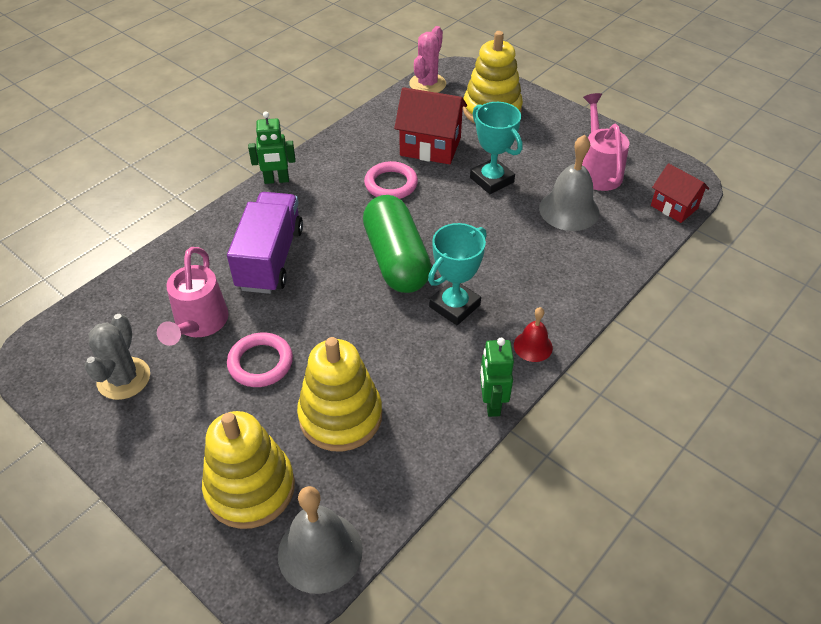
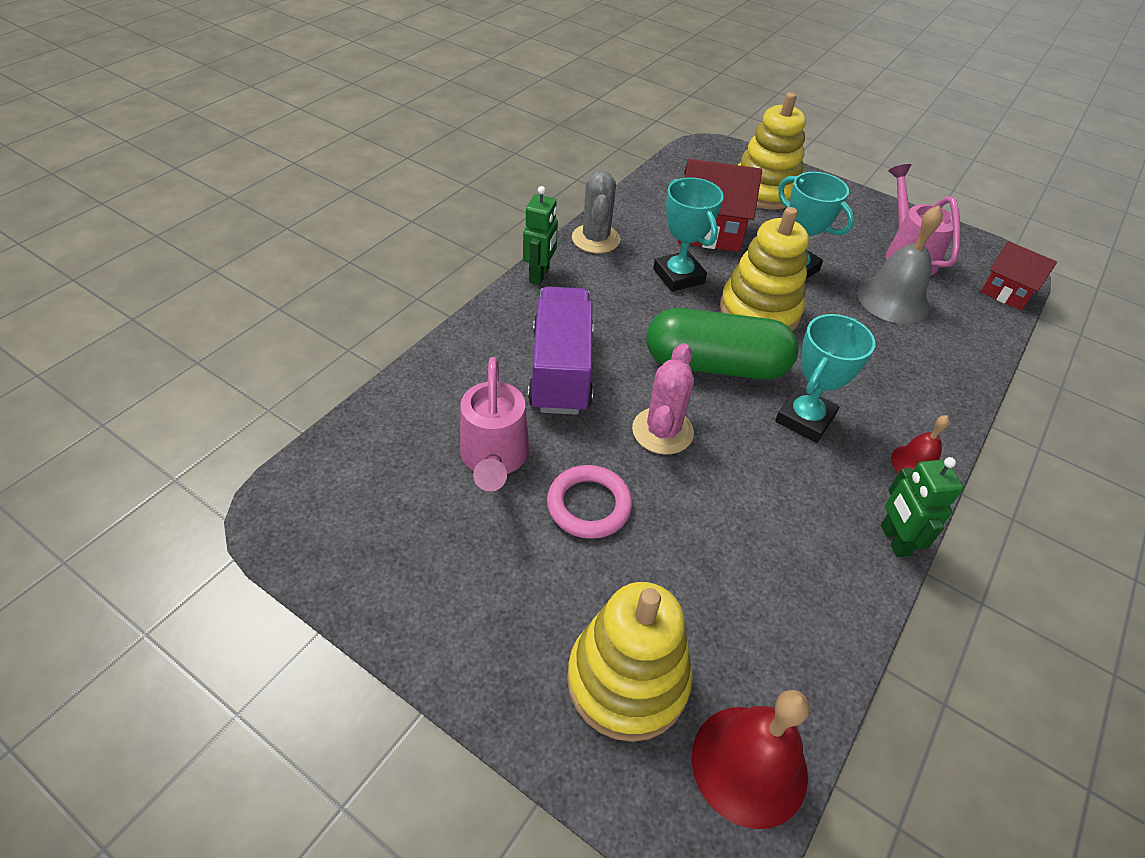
camera: 10 degrees left, 0 degrees up
(124, 378) = (413, 538): grey cactus -> grey cactus (595, 239)
(276, 180) = (539, 275): green robot -> green robot turned 60 degrees counterclockwise
(320, 551) = (749, 765): grey bell -> red bell
(340, 416) = (714, 570): yellow stacking toy -> yellow stacking toy (759, 311)
(391, 184) = (678, 276): pink ring -> turquoise trophy
(396, 259) = (715, 365): green capsule -> green capsule turned 60 degrees counterclockwise
(427, 84) = (681, 163): pink cactus -> pink cactus (662, 431)

